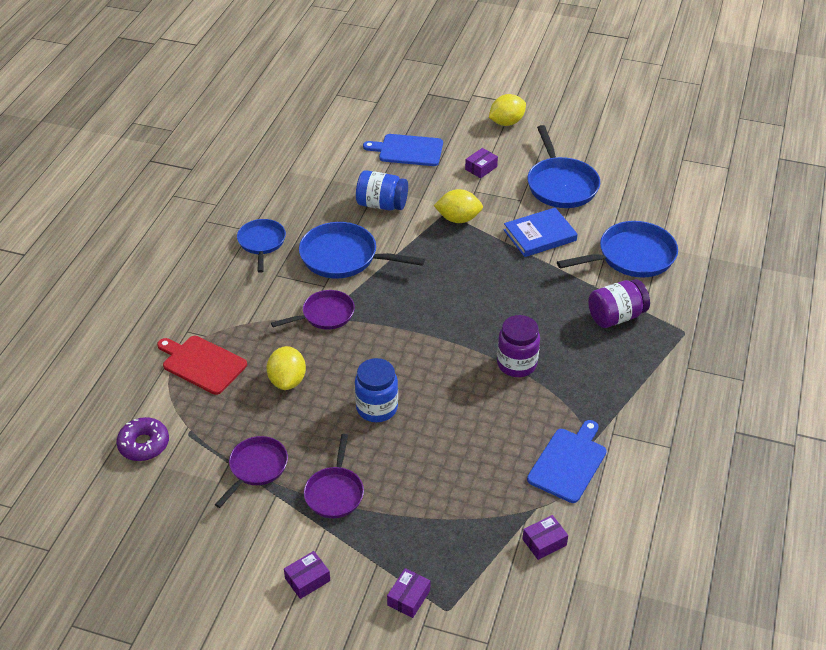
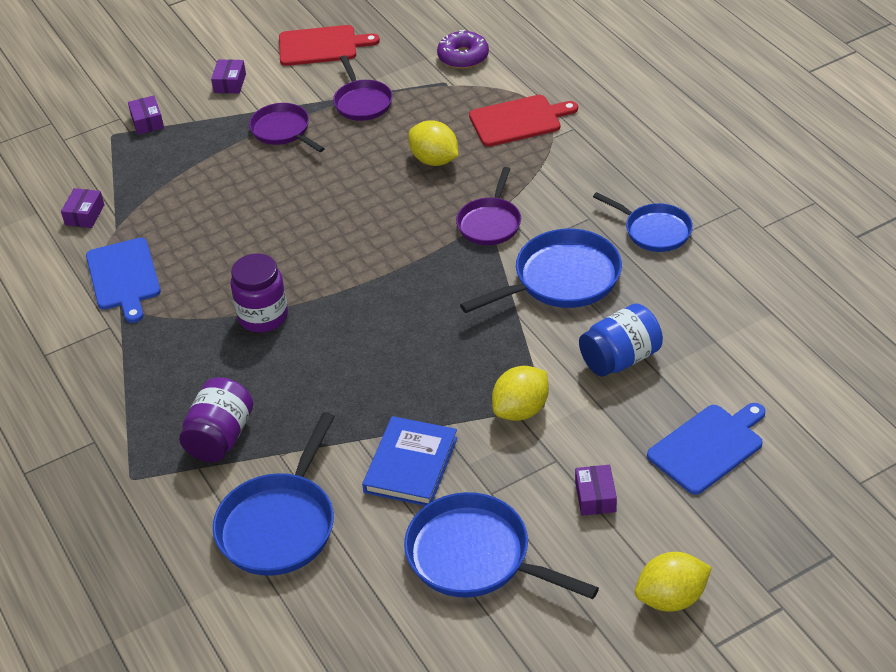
camera: 135 degrees right, 0 degrees up
(201, 552) = (321, 46): none -> red cutting board
(377, 408) = (334, 197): blue jar -> none
(506, 122) = (671, 598): yellow lemon -> yellow lemon turned 60 degrees clockwise

